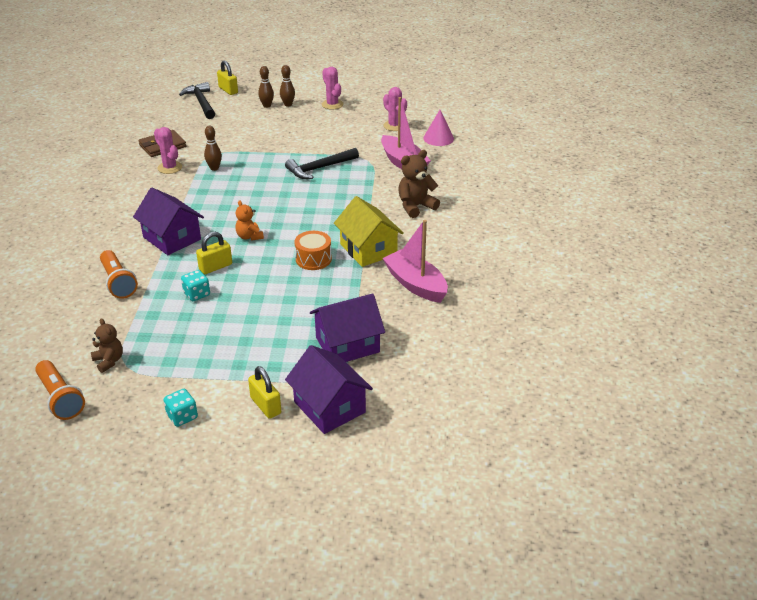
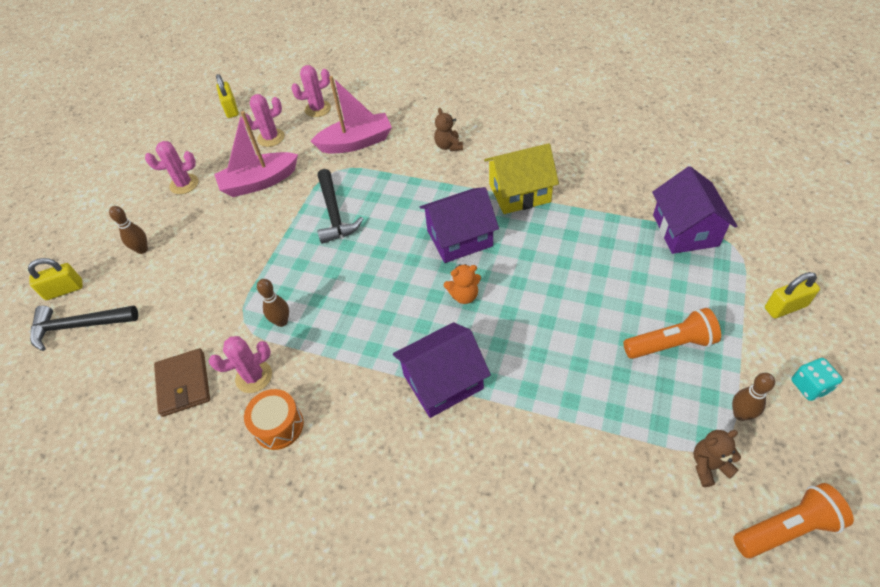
camera: 70 degrees left, 15 degrees up
(118, 282) = (535, 452): orange flashlight -> orange flashlight (670, 344)
(197, 294) = (577, 359): turquoise dice -> none
(215, 267) = (522, 335): yellow padlock -> yellow padlock (231, 109)
(288, 104) = (154, 227): brown bowling pin -> brown bowling pin (740, 414)
(313, 259) = (527, 240): orange drum -> orange drum (278, 426)
(329, 407) = (784, 255): purple house -> purple house (459, 238)
(415, 206) = (448, 146): brown teddy bear -> brown teddy bear, size x0.65
(415, 284) = (589, 167): pink boat -> pink boat (259, 182)
(438, 138) = (318, 109): pink cone -> pink cactus

